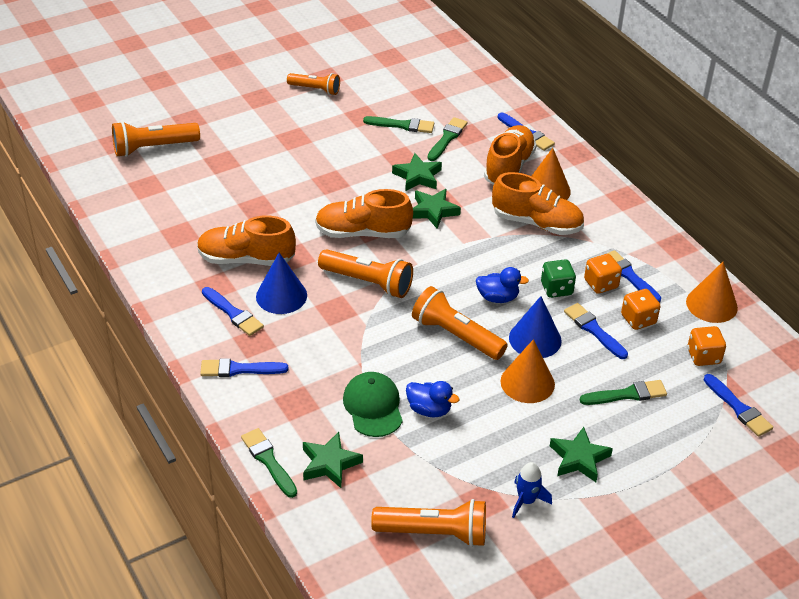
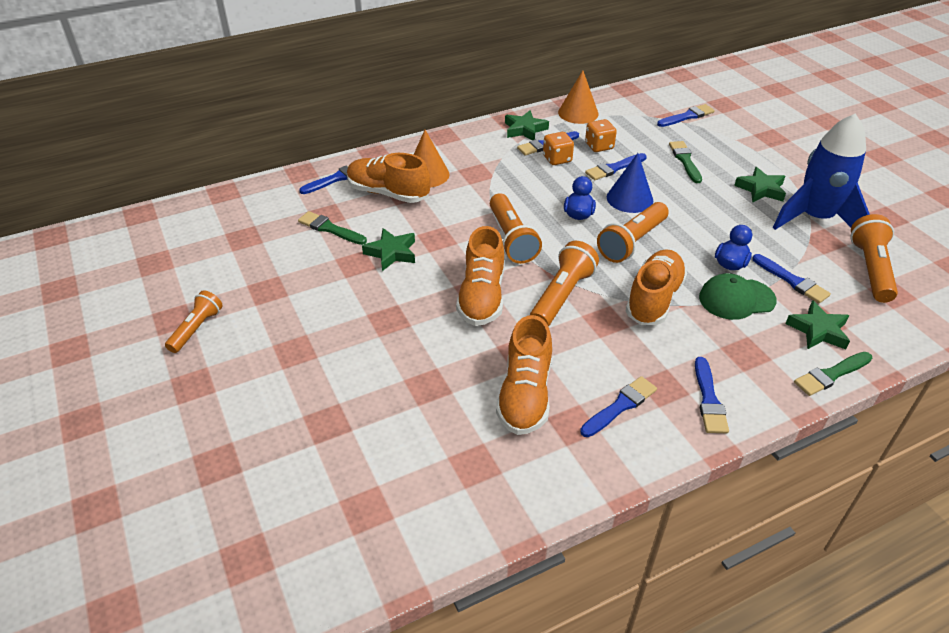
camera: 85 degrees left, 0 degrees up
(153, 148) = (275, 505): orange flashlight -> orange flashlight (511, 239)
(281, 296) = (587, 364): blue cone -> none
(402, 125) = (296, 259): green brush -> none
(406, 457) = (792, 281): none -> blue brush
(433, 211) = (450, 245): green star -> green star (524, 129)
(526, 501) = (815, 218): blue rocket -> blue rocket, size x2.37
(527, 382) = (683, 207): orange cone -> none
(537, 223) = (474, 184): orange shoe -> orange shoe (654, 299)
(556, 289) = (564, 182): green dice -> none
(703, 356) = (636, 123): orange dice -> none

